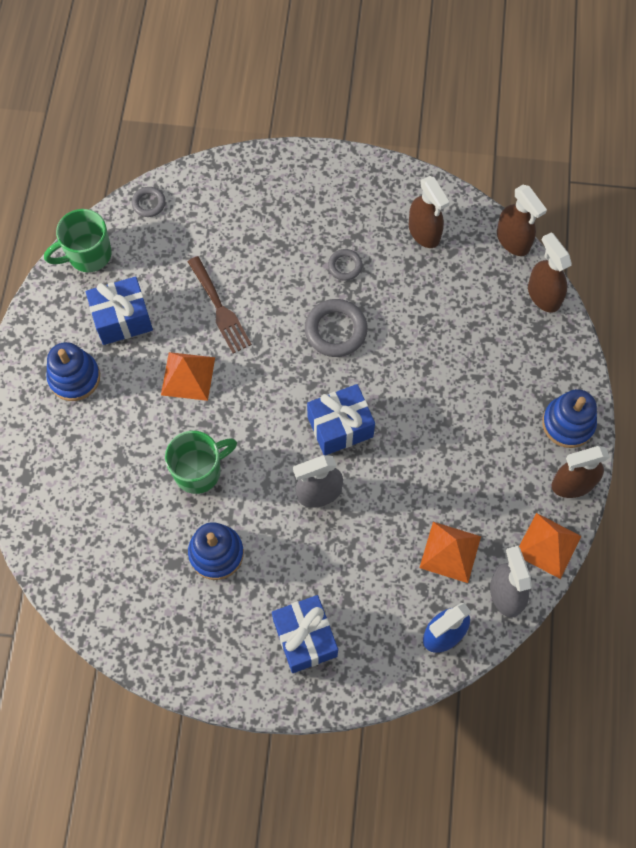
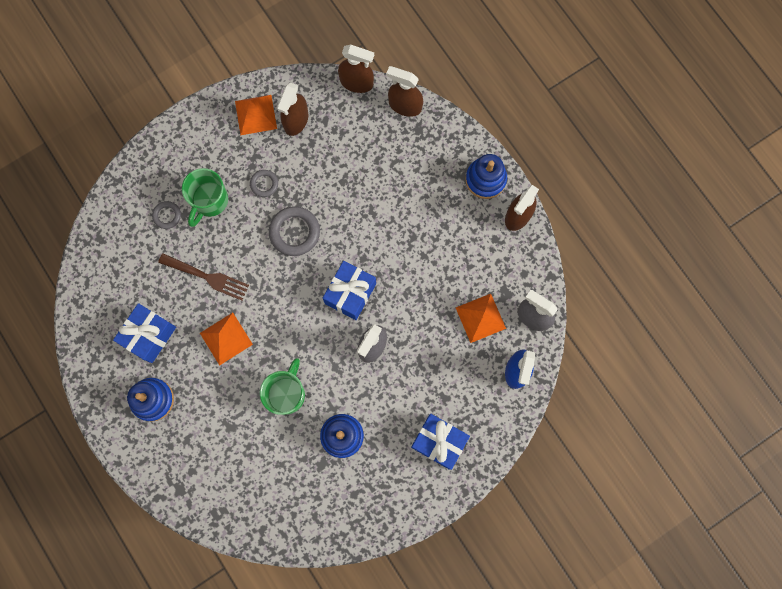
camera: 40 degrees left, 10 degrees up
(88, 255) = (86, 310): green mug -> green mug (209, 201)
(149, 203) = (96, 242): grey ring -> grey ring (167, 215)
(424, 232) = (296, 120): brown spray bottle -> brown spray bottle turned 90 degrees clockwise
(548, 545) = (533, 266): orange pyramid -> orange pyramid (256, 114)

